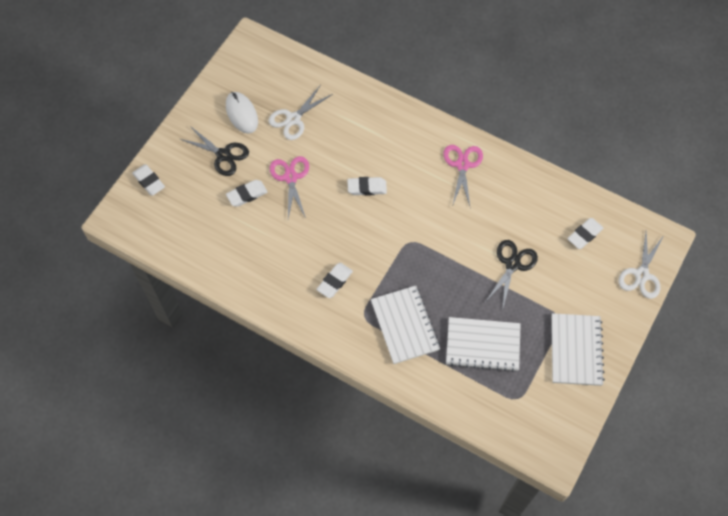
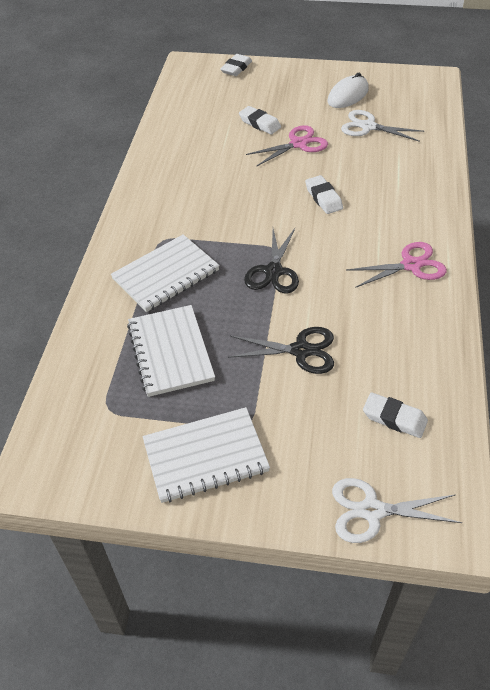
camera: 70 degrees right, 15 degrees down
(223, 155) = (293, 98): black scissors -> black scissors (273, 271)
(334, 282) = (194, 207): white eraser -> none

